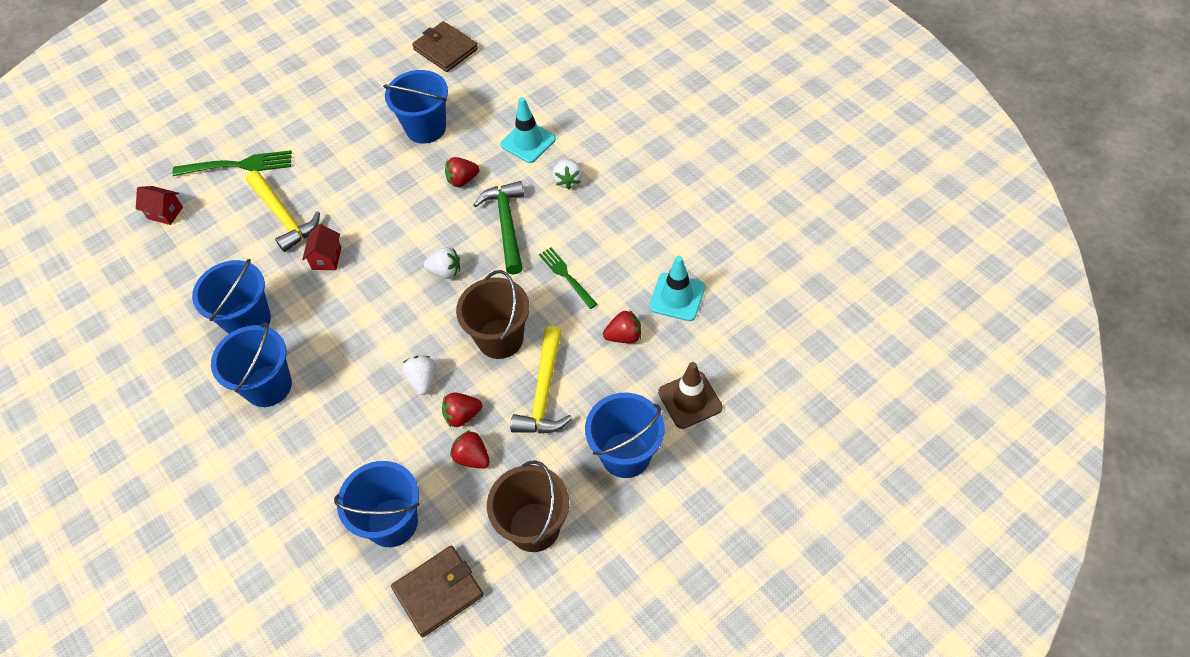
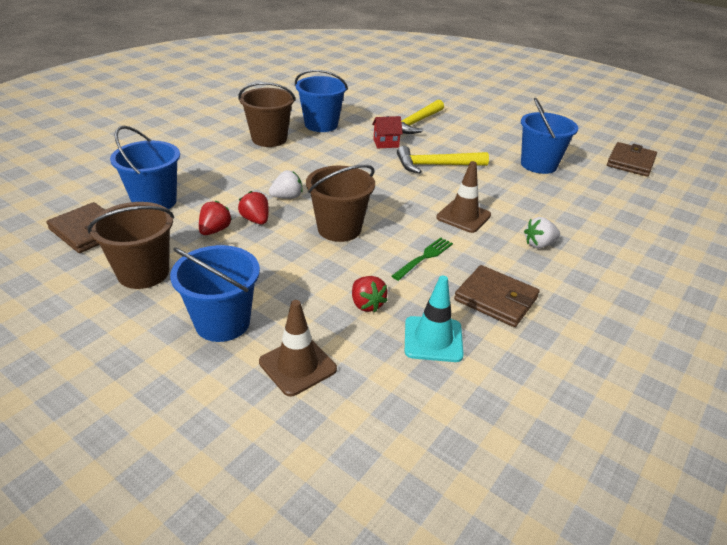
camera: 70 degrees right, 20 degrees down
(165, 213) = (395, 88): red house -> none
(238, 165) = (448, 103): green fork -> none
(268, 386) = (269, 139): blue bucket -> brown bucket
(445, 271) = (398, 193): white strawberry -> none
(462, 180) = (497, 188): red strawberry -> none
(506, 225) = (463, 216): green hammer -> brown traffic cone
(528, 142) = (566, 216): turquoise traffic cone -> none
(544, 392) = (288, 260): yellow hammer -> yellow hammer (436, 165)
(637, 238) = (496, 299): none -> brown wallet

